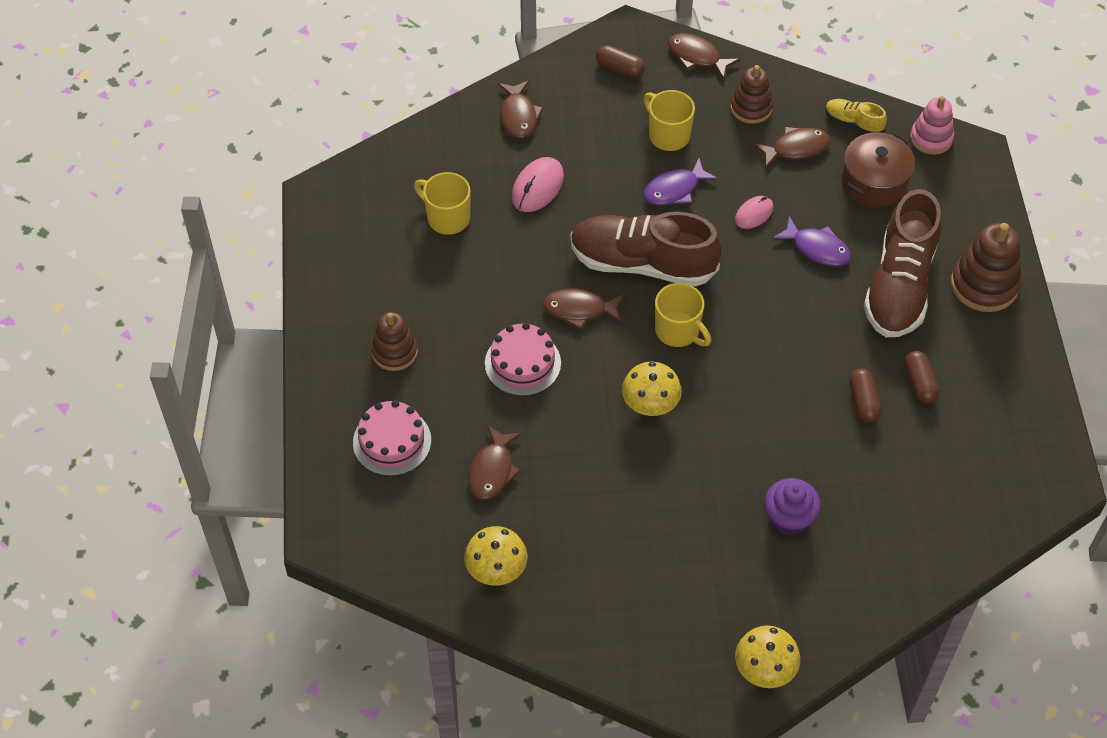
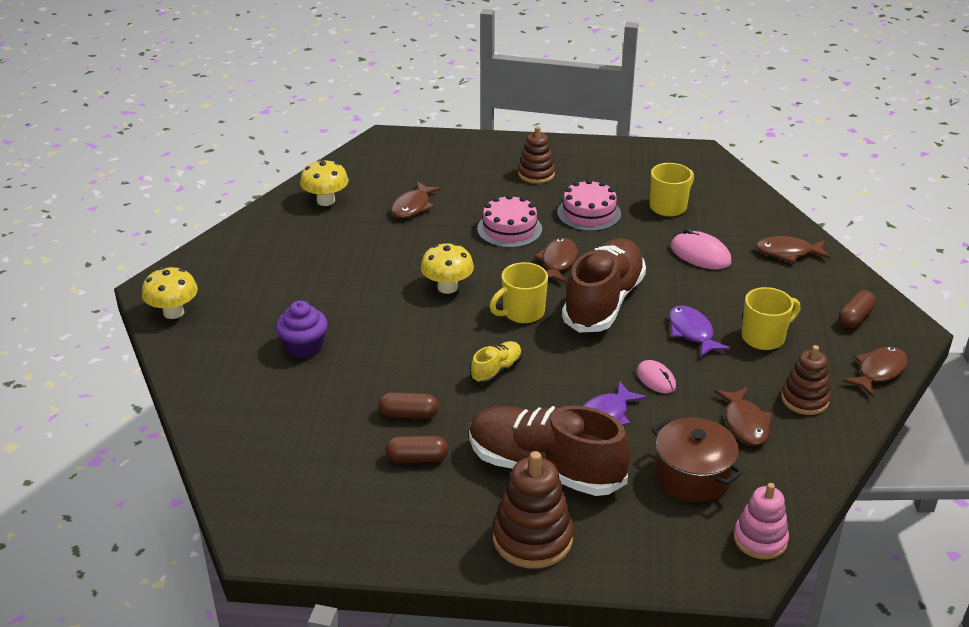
camera: 100 degrees right, 20 degrees down
(392, 441) = (454, 167): pink cake -> pink cake (589, 213)
(492, 470) = (413, 206): brown fish -> brown fish turned 90 degrees counterclockwise
(853, 123) = (784, 476): yellow shoe -> yellow shoe (496, 370)

